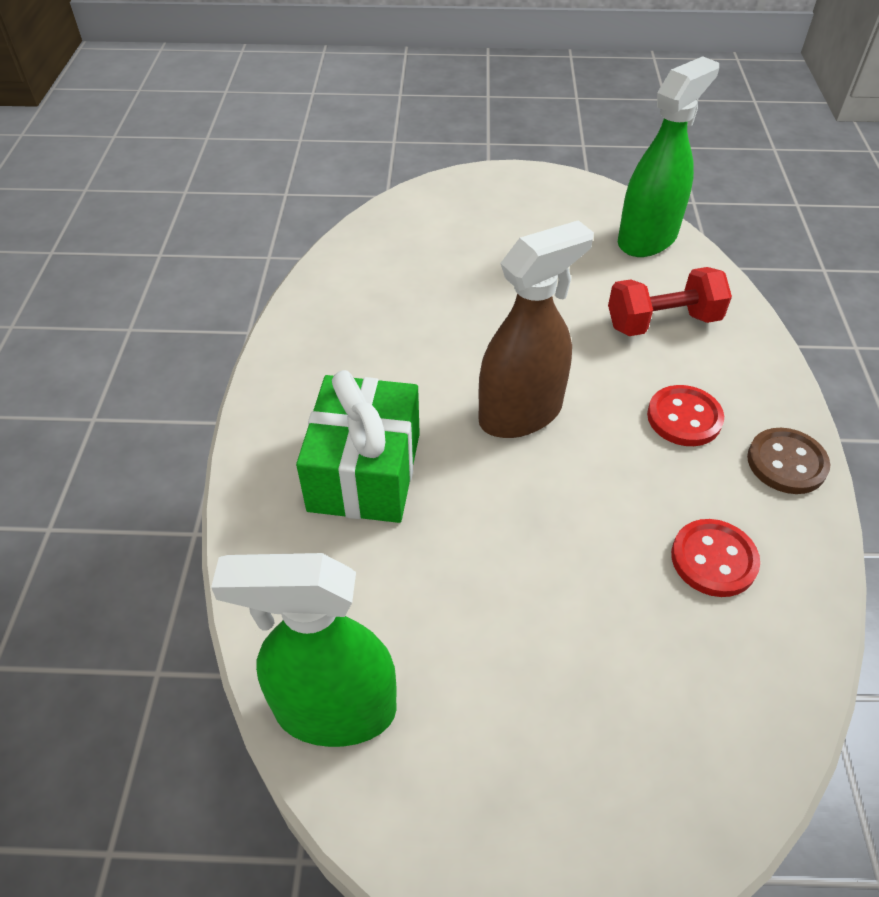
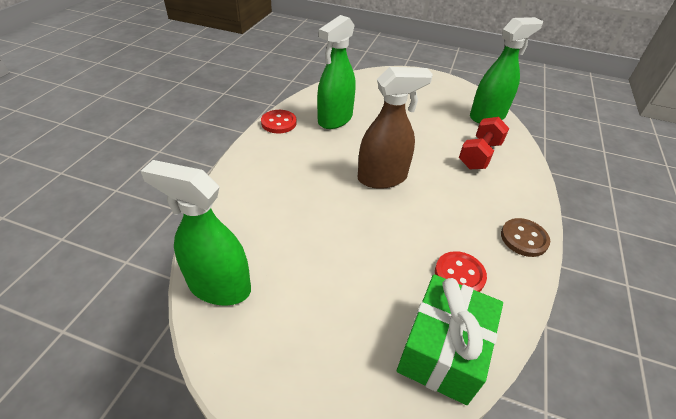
camera: 15 degrees right, 5 degrees down
(365, 471) = (289, 183): green gift -> green gift (442, 350)
(387, 314) = (335, 119): none -> green spray bottle
(663, 322) = (479, 155): red dumbbell -> red dumbbell turned 60 degrees counterclockwise
(684, 418) = (472, 202): red button -> red button (279, 123)

